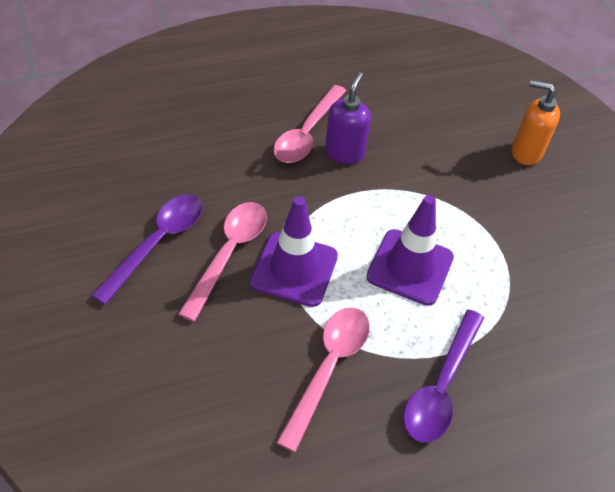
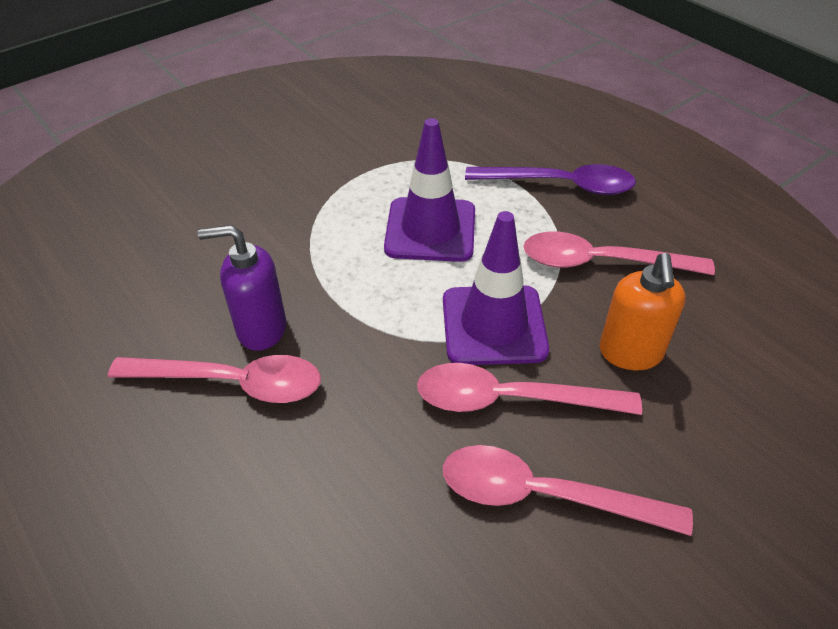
camera: 105 degrees left, 5 degrees down
(157, 243) = (544, 495): purple spoon -> pink spoon
(526, 152) = (204, 170): orange soap dispenser -> orange soap dispenser (630, 353)

